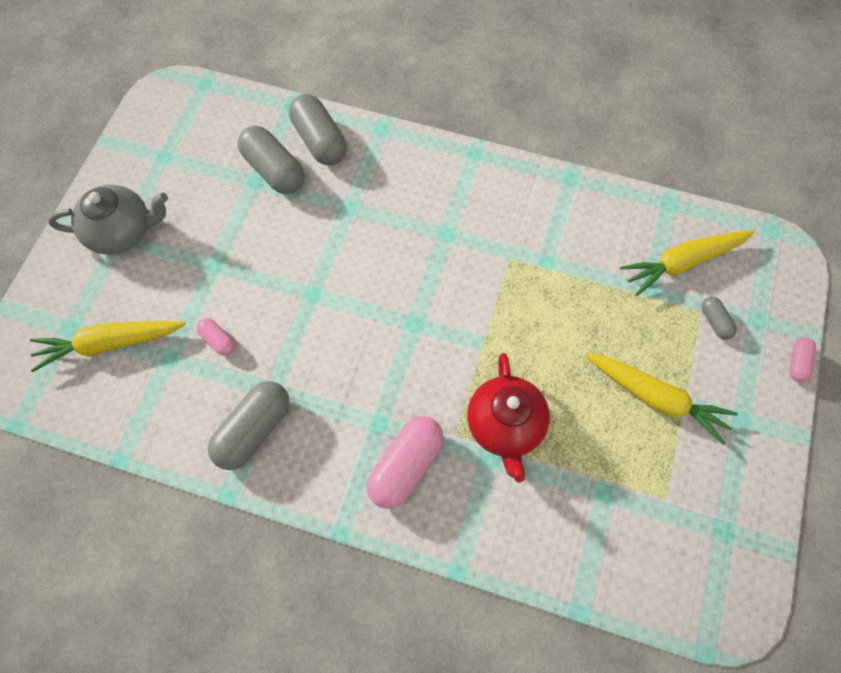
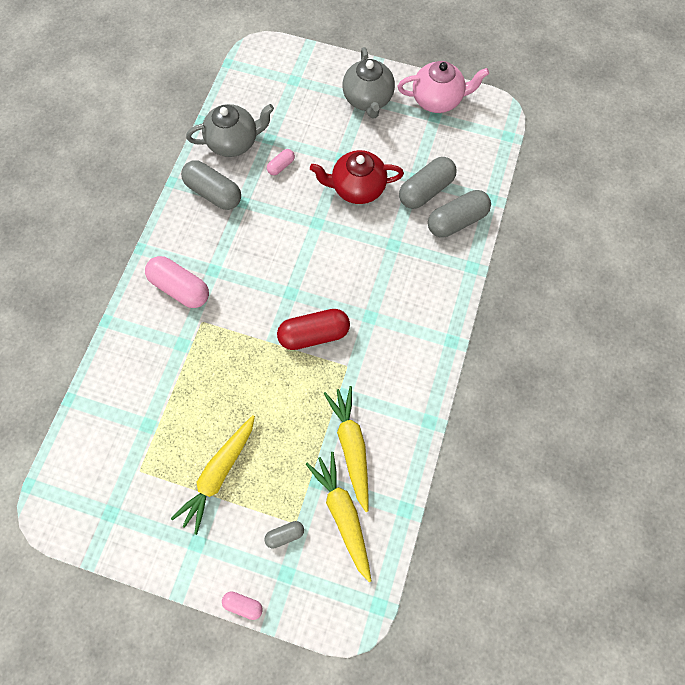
camera: 90 degrees right, 5 degrees up
(109, 344) = (281, 103): yellow carrot -> yellow carrot (351, 446)
(137, 152) = (437, 100): none -> pink teapot
(168, 407) = (234, 142): none -> grey teapot
(470, 295) = (314, 334): none -> red capsule
(505, 426) = (204, 356): red teapot -> red teapot (357, 188)

